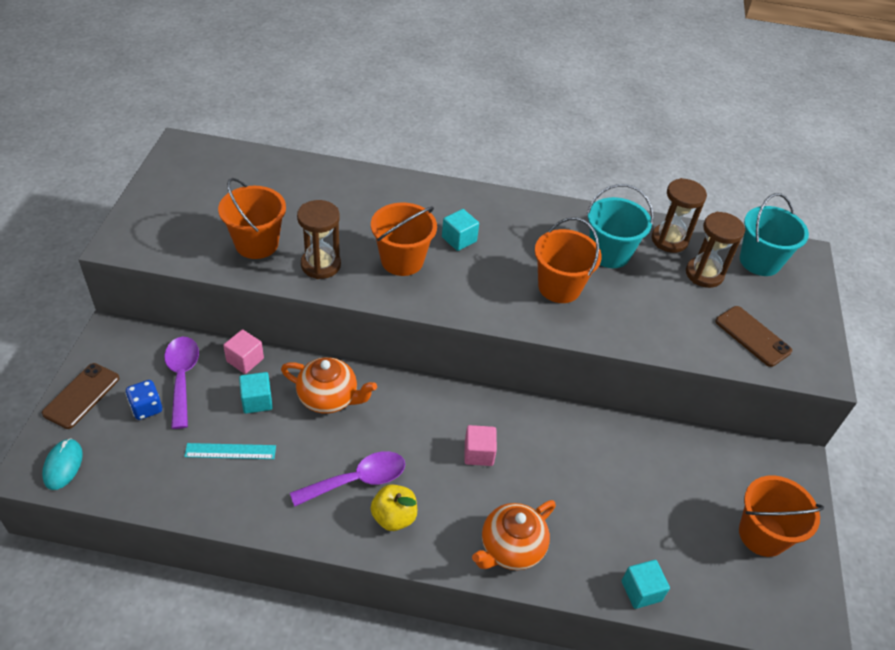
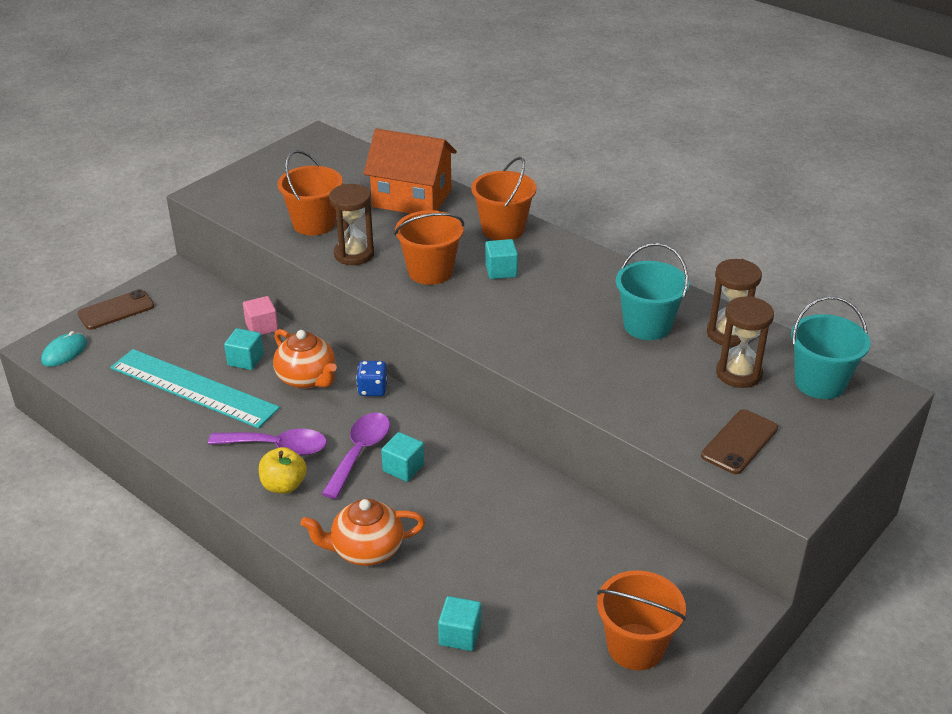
camera: 35 degrees right, 10 degrees down
(146, 408) = (156, 335): blue dice -> blue dice (372, 389)
(182, 377) = (201, 323): purple spoon -> purple spoon (360, 452)
(230, 451) = (193, 388): turquoise ruler -> turquoise ruler, size x2.18
(324, 188) = (412, 198): none -> orange house
(478, 453) = (403, 468): pink cube -> turquoise cube
(559, 287) = (564, 337): orange bucket -> orange bucket (503, 229)
(752, 336) = (739, 442): brown phone -> brown phone turned 45 degrees clockwise

